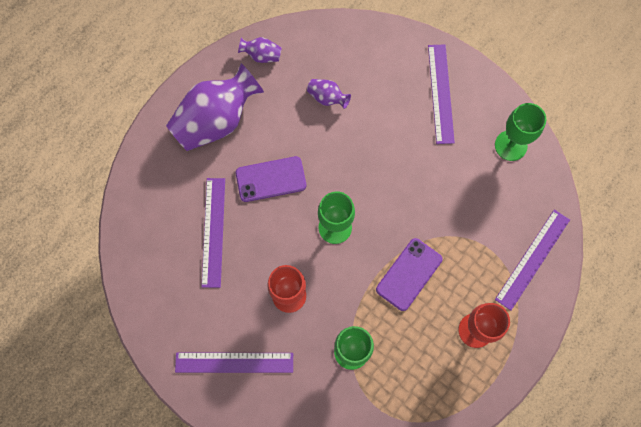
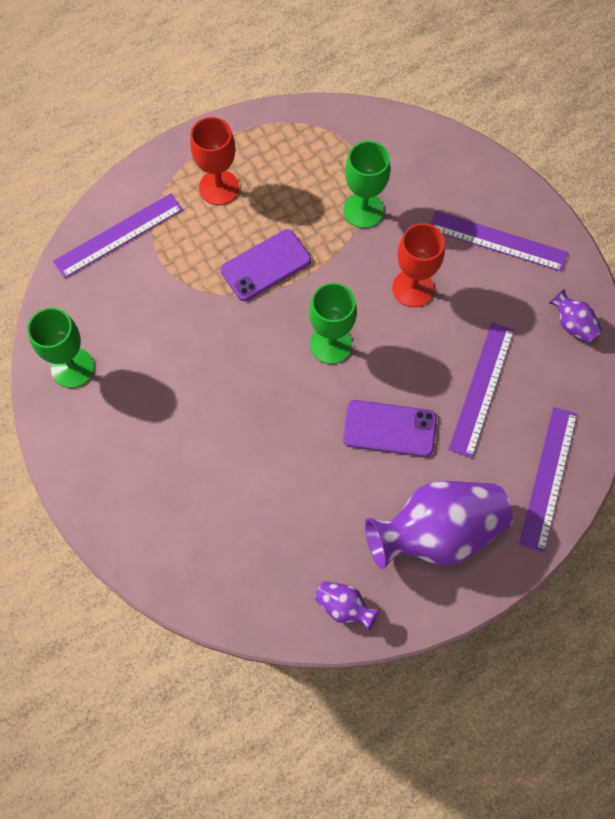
camera: 160 degrees left, 5 degrees down
(327, 98) = (276, 511): purple vase -> purple vase (572, 324)
(440, 93) = (125, 464): purple ruler -> purple ruler (548, 478)

